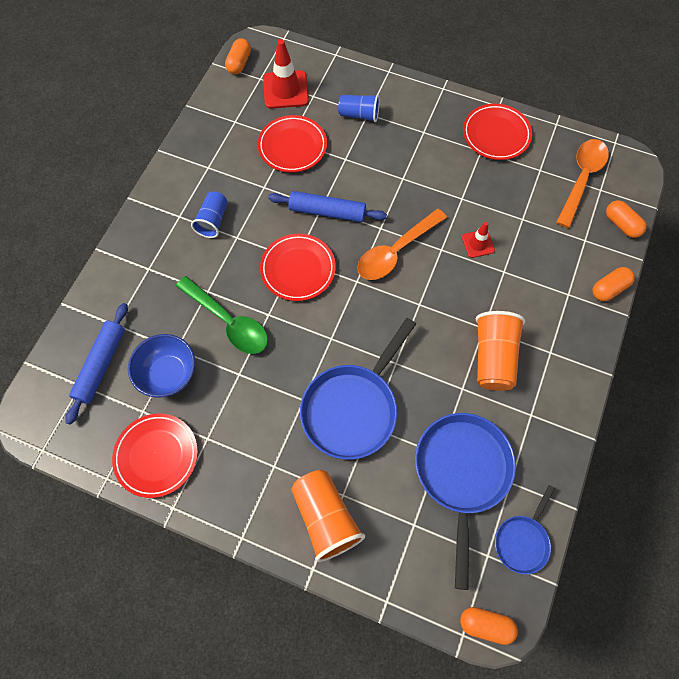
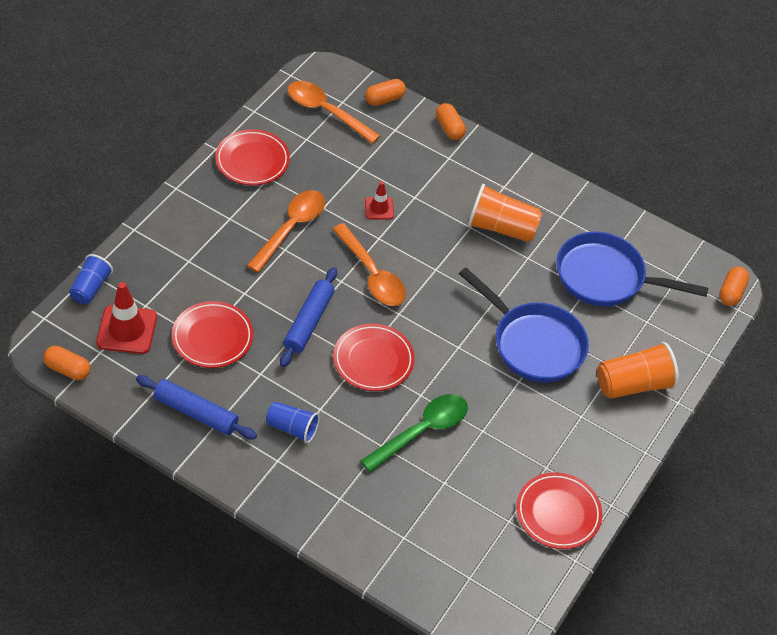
camera: 85 degrees left, 15 degrees down
(101, 365) = (449, 555): blue rolling pin -> blue rolling pin (196, 413)
(168, 374) = (471, 493): blue bowl -> none
(359, 115) = (187, 268): blue cup -> blue cup (91, 287)
(428, 178) = (291, 228): none -> orange spoon
(522, 541) = (667, 251): blue pan -> none

